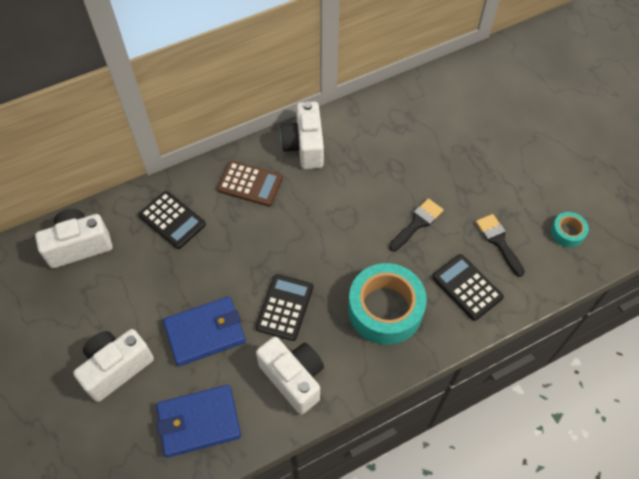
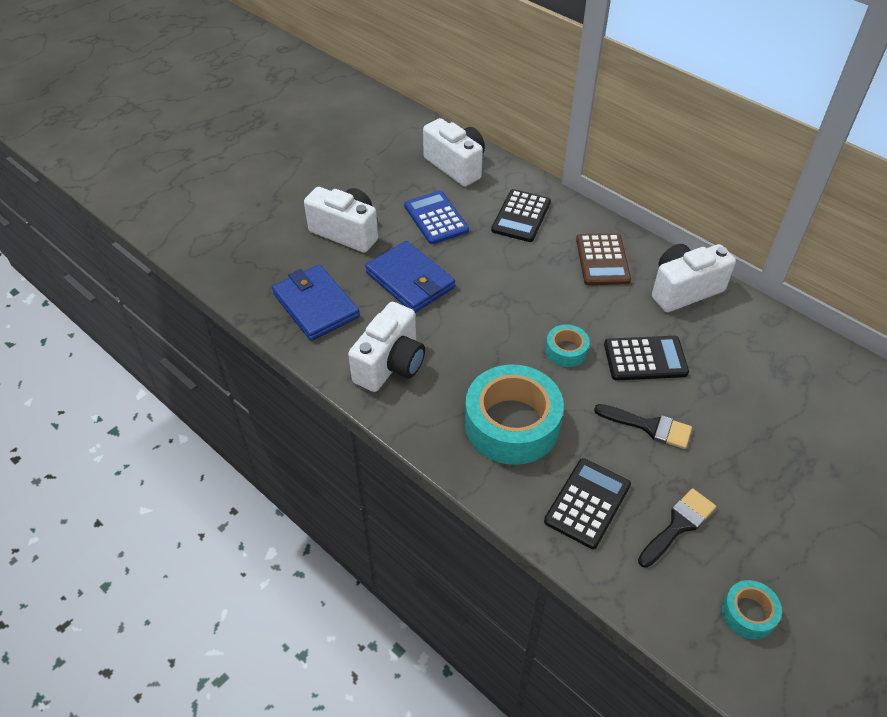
camera: 70 degrees right, 10 degrees down
(139, 286) = (436, 218): none -> blue calculator
(285, 307) = (468, 333): black calculator -> black calculator (645, 359)
(330, 246) = (566, 350): none -> turquoise tape

